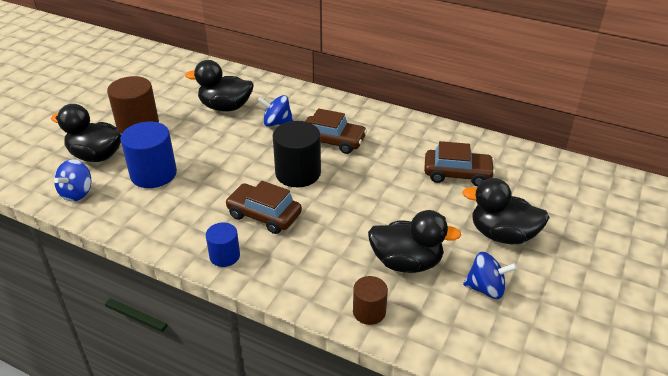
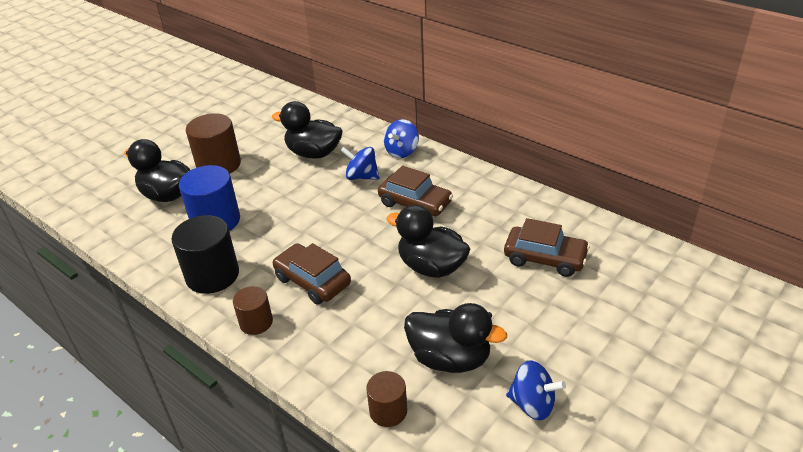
camera: 15 degrees right, 0 degrees up
(77, 193) = (135, 233): blue spinning top -> blue spinning top (402, 152)
(224, 256) = (256, 322): blue cylinder -> brown cylinder
(298, 173) = (365, 237): black cylinder -> black cylinder (212, 275)
(502, 235) = (574, 340): black duck -> black duck (431, 267)

